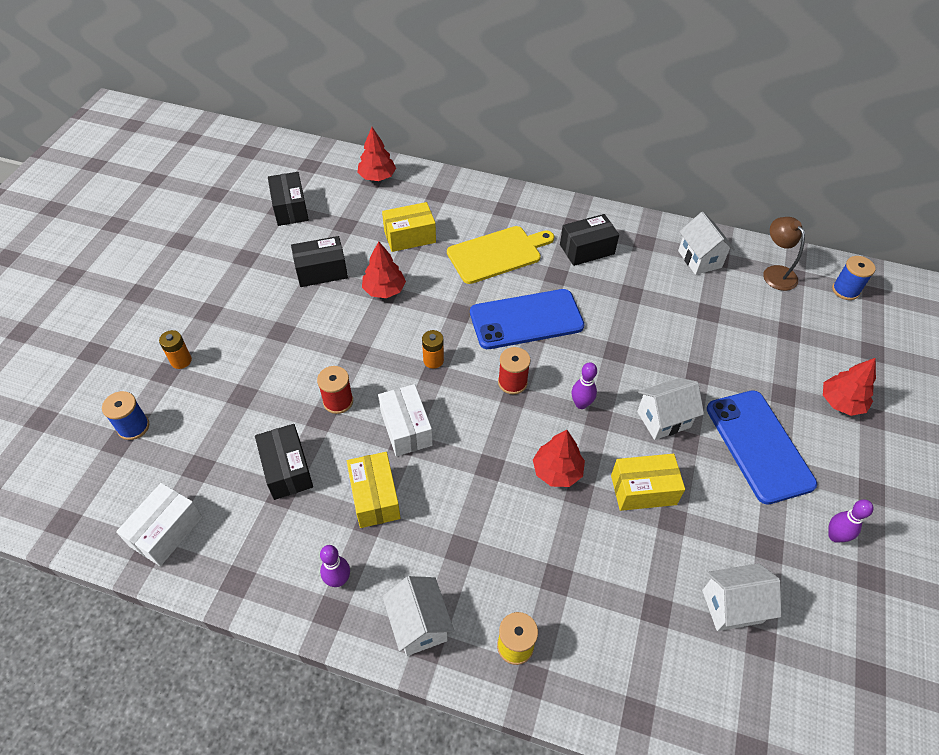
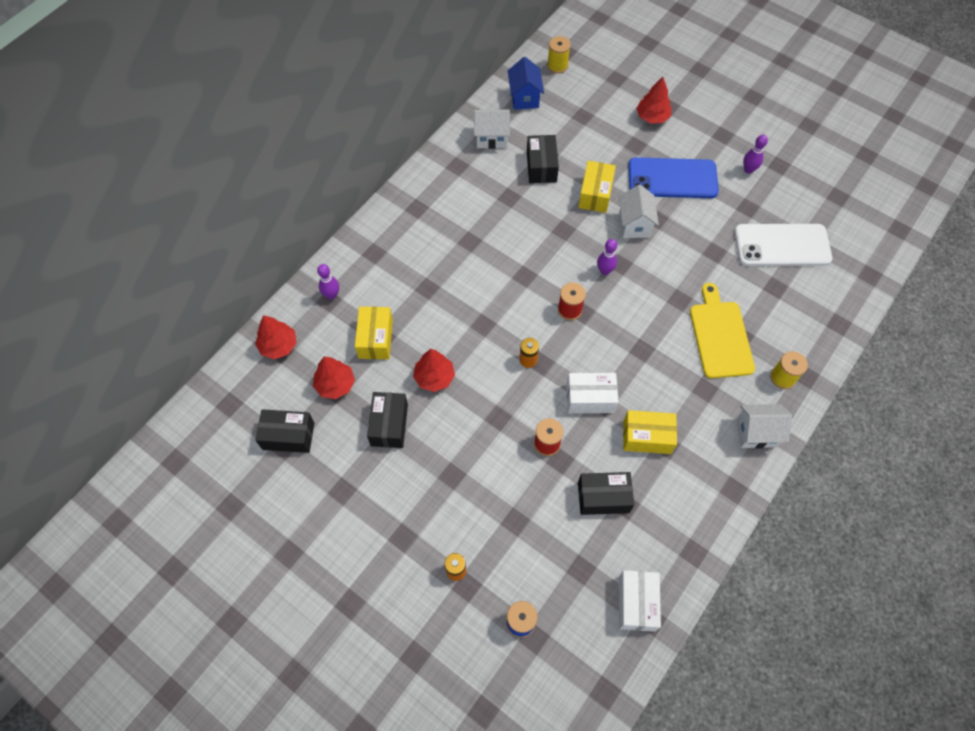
camera: 70 degrees left, 10 degrees up
(166, 531) = (636, 603): white box -> white box turned 45 degrees clockwise
(338, 580) = (710, 479): purple bowling pin -> purple bowling pin (331, 295)
(497, 254) = (427, 276): yellow cutting board -> yellow cutting board (720, 336)
(526, 319) = (509, 279): blue phone -> none
(557, 471) = (658, 307): red tree -> red tree (335, 384)
(587, 249) = (449, 209): black box -> black box (541, 166)
(643, 490) = (688, 260): yellow box -> yellow box (595, 194)
(732, 606) = (782, 245): white house -> white phone
(775, 273) = (524, 97): brown lamp -> blue house
(845, 290) = (557, 65): blue spool -> yellow spool

